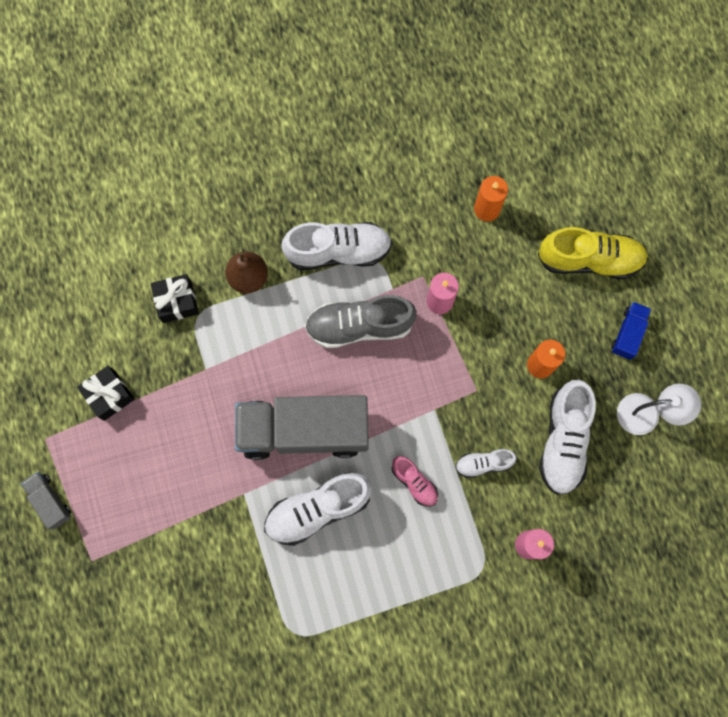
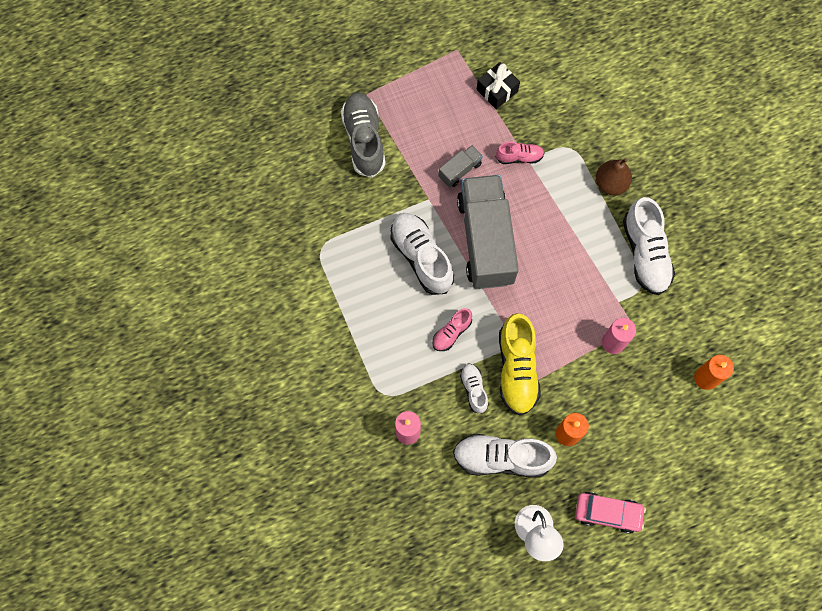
camera: 85 degrees right, 5 degrees down
(50, 501) = (409, 59): grey truck -> grey truck (460, 170)
(177, 302) = (581, 131): black gift -> none
(201, 378) = (519, 157): none -> pink shoe
(359, 326) = (581, 277): grey shoe -> grey shoe (364, 140)
(590, 259) = (673, 474): yellow shoe -> yellow shoe (517, 369)
(628, 333) = (608, 513): blue truck -> pink car

